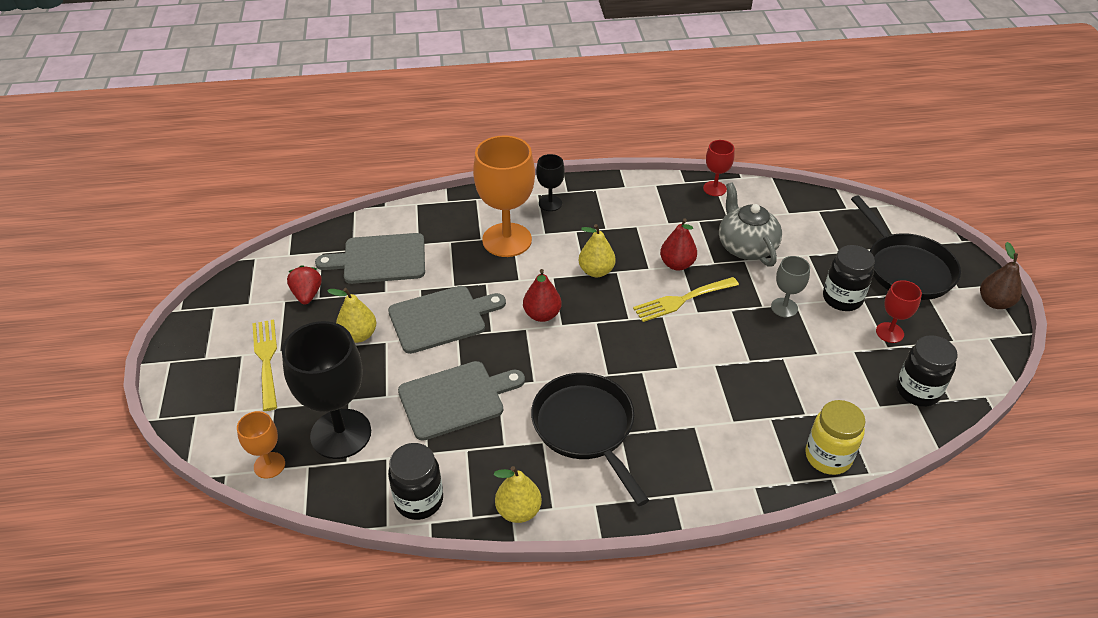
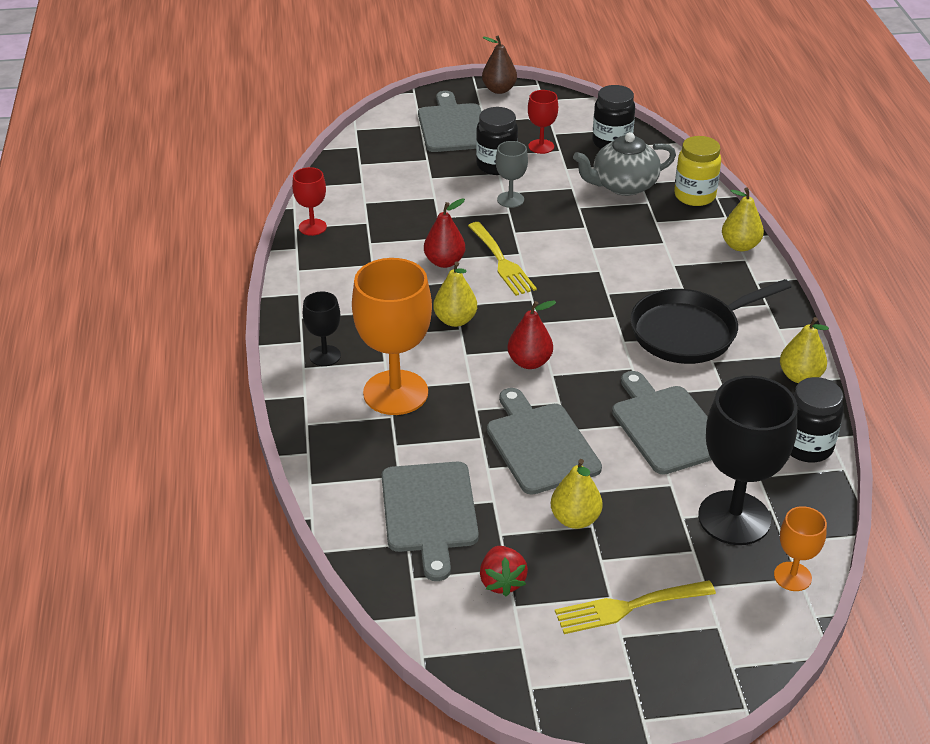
camera: 90 degrees left, 5 degrees down
(307, 294) = (502, 581): red strawberry -> red strawberry turned 90 degrees counterclockwise
(738, 488) = (740, 246): none -> yellow pear
(746, 247) = (417, 214): grey teapot -> grey teapot (623, 185)
(905, 268) = (452, 126): black pan -> grey cutting board

